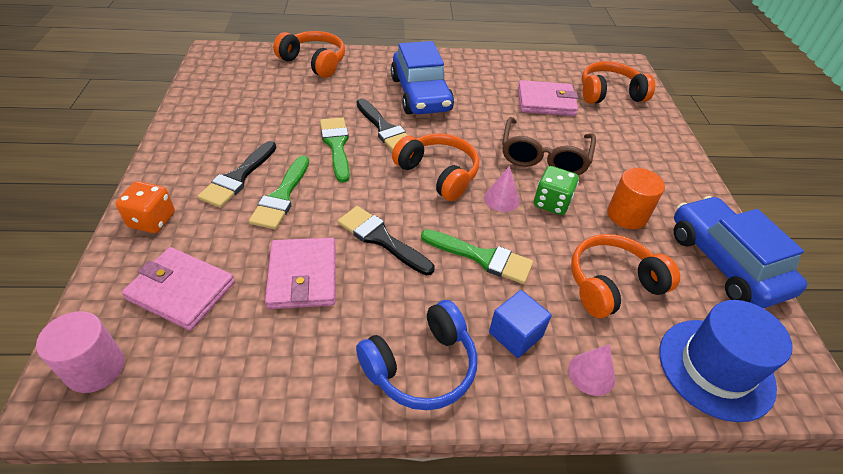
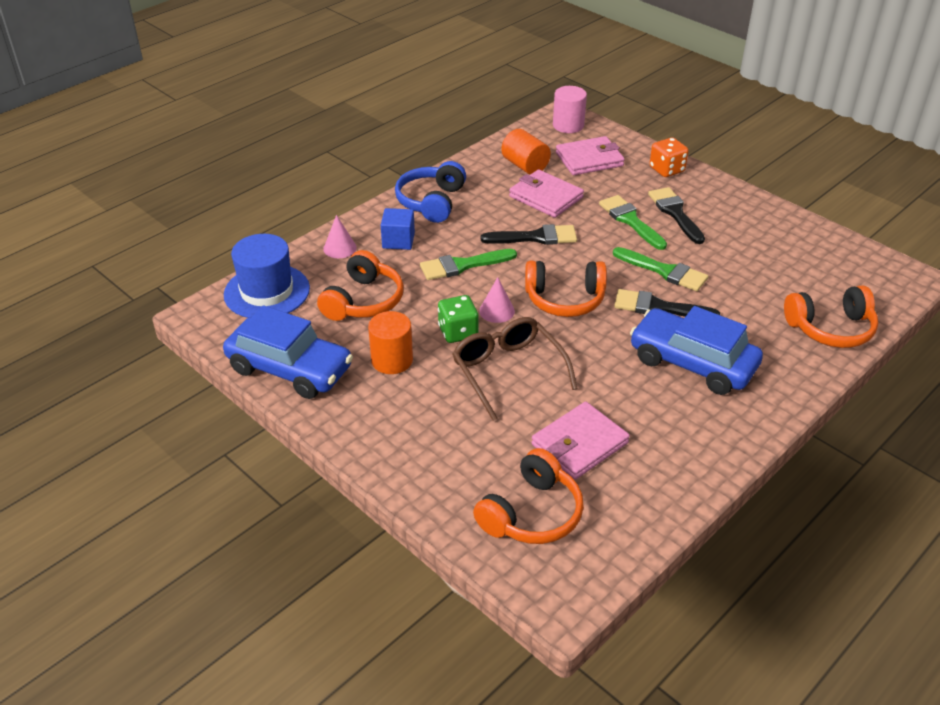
camera: 140 degrees right, 5 degrees down
(251, 338) = (525, 166): none -> orange cylinder

